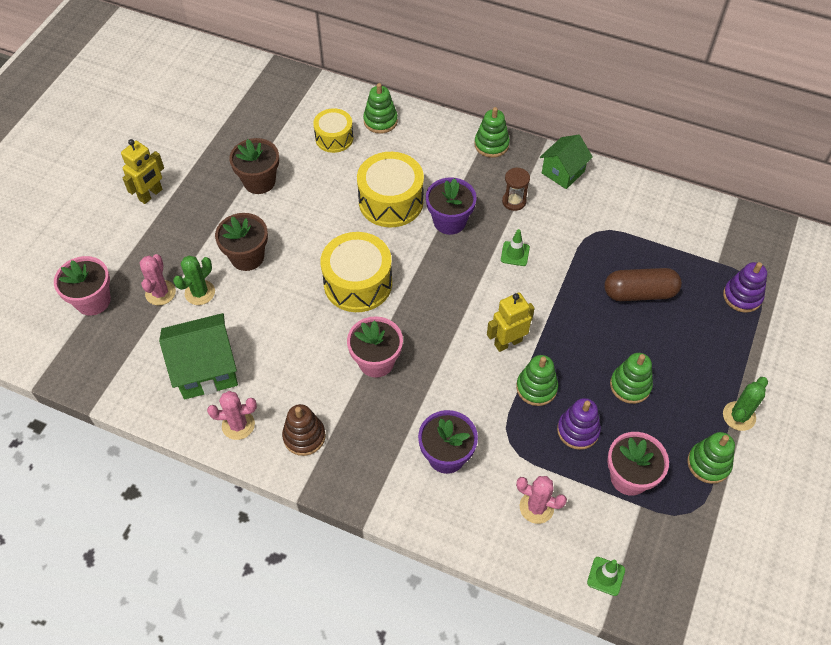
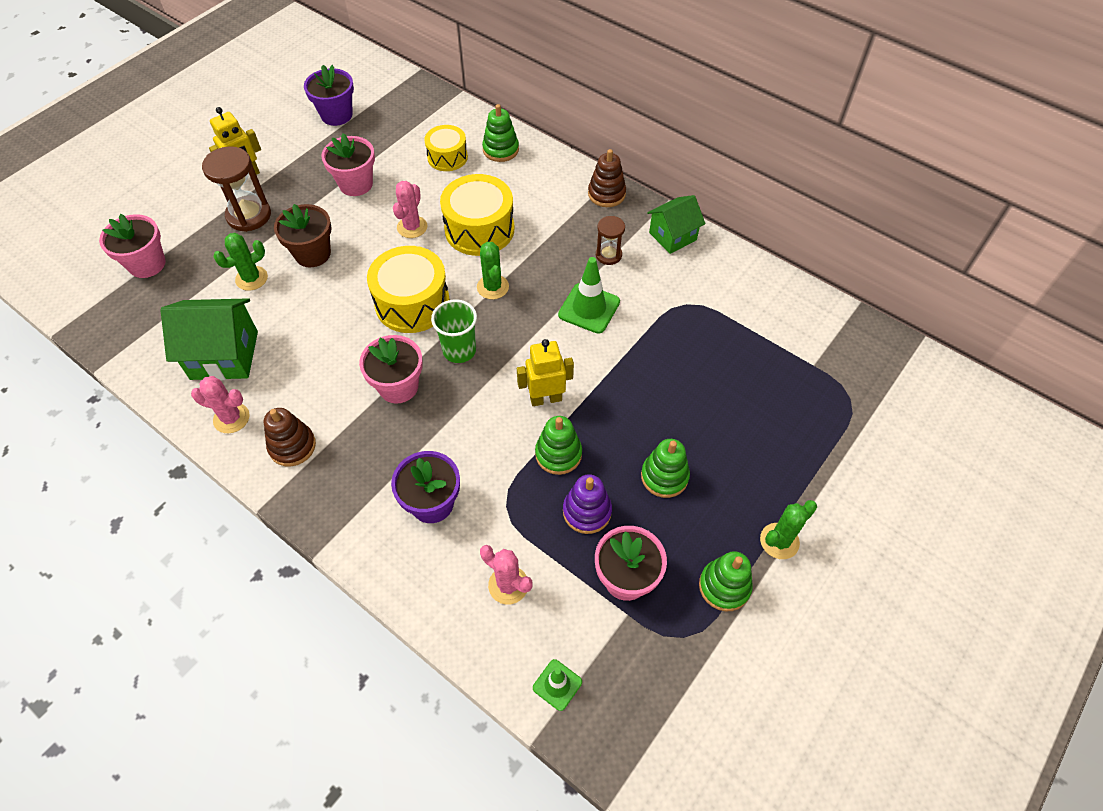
camera: 15 degrees right, 0 degrees up
(160, 293) = (214, 270): pink cactus -> pink cactus (412, 227)
(170, 233) = (249, 215): none -> brown hourglass
(259, 181) = (356, 184): brown flower pot -> pink flower pot
(417, 317) = (459, 350): none -> green cup
(423, 253) = (492, 287): none -> green cactus
(449, 221) = (532, 261): purple flower pot -> purple flower pot (336, 115)
(491, 144) = (606, 194): green stacking toy -> brown stacking toy
(515, 254) = (589, 308): green traffic cone -> green traffic cone, size x1.70
(639, 293) = (711, 379): brown capsule -> none
(742, 296) = (829, 408): purple stacking toy -> none

